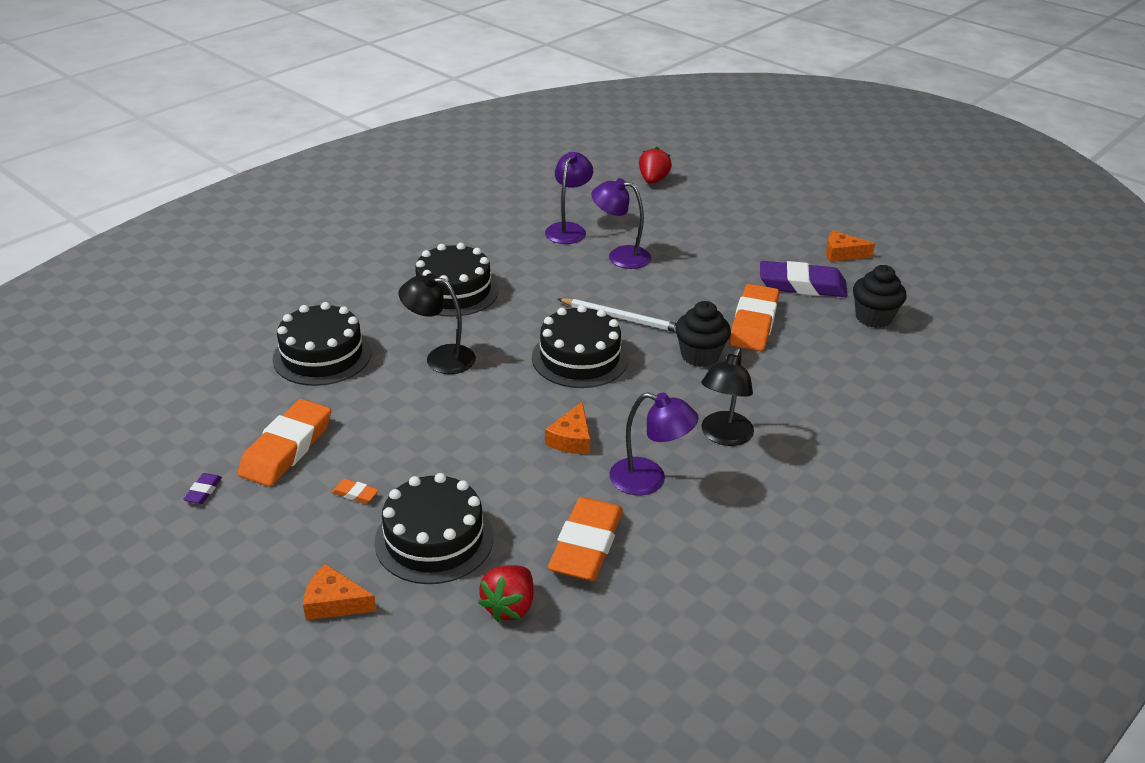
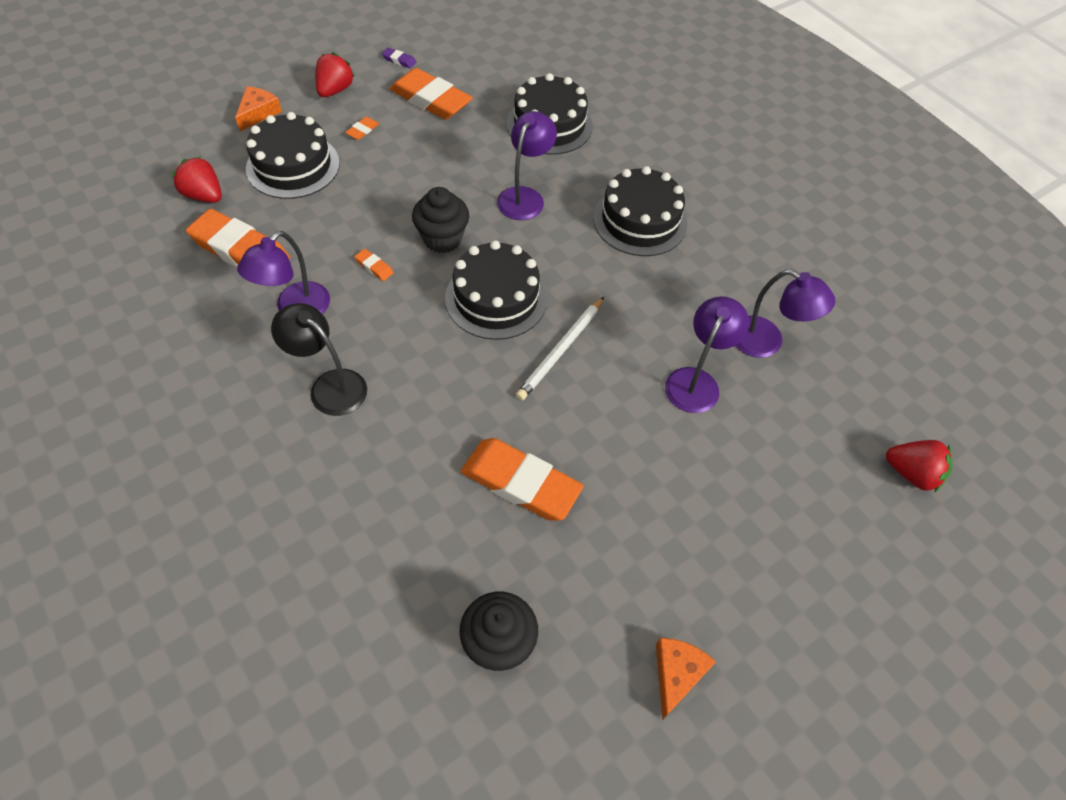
camera: 100 degrees right, 20 degrees up
(275, 537) = (335, 90): none -> red strawberry
(440, 358) = (525, 197): black lamp -> purple lamp
(571, 439) = (374, 267): orange cheese -> orange eraser
(700, 356) = (470, 405): black cupcake -> black cupcake (442, 239)
(802, 285) = (597, 576): purple eraser -> none

